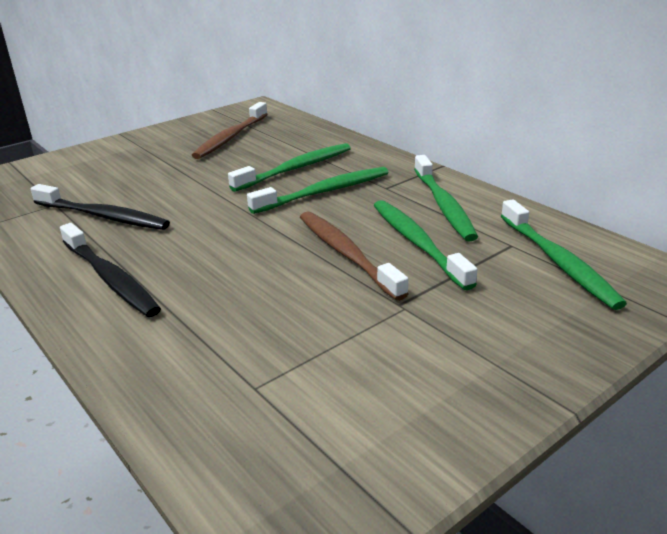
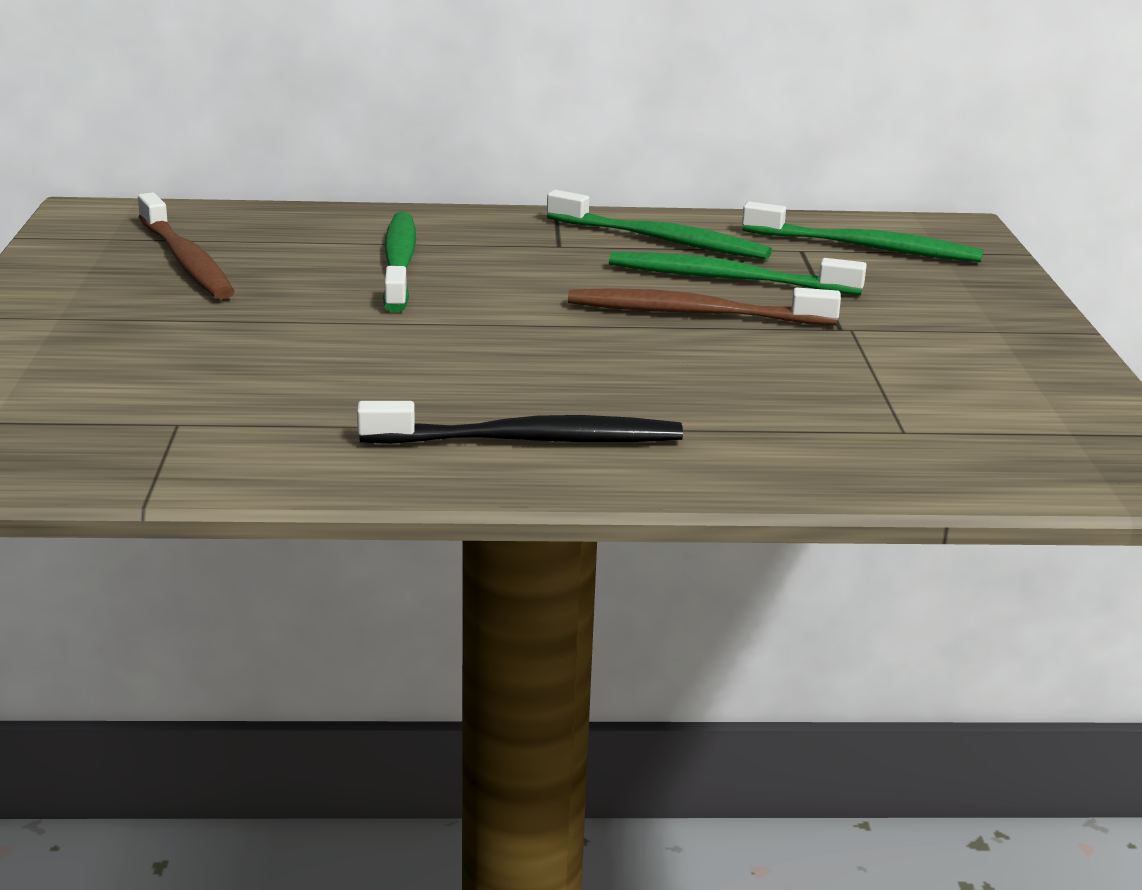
camera: 55 degrees left, 5 degrees down
(102, 216) = (305, 402): black toothbrush -> none
(324, 192) = (507, 273): green toothbrush -> none

